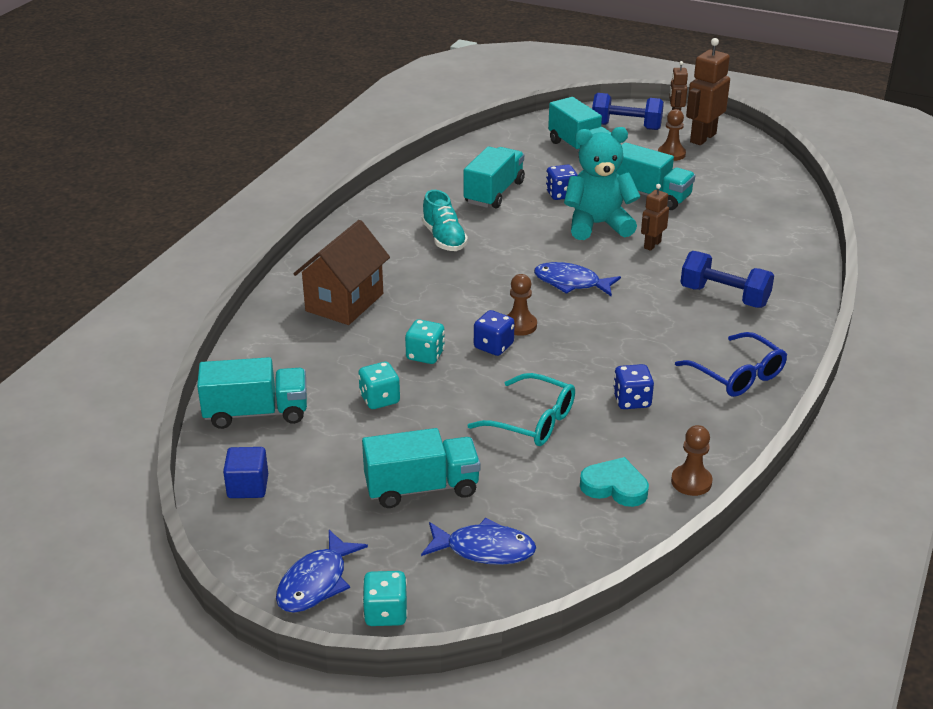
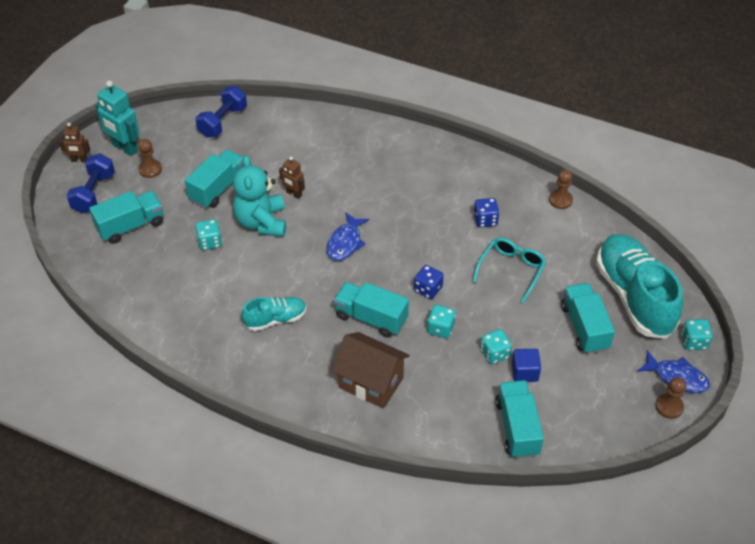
camera: 90 degrees left, 15 degrees up
(248, 486) = (597, 423): blue cube -> blue cube (524, 372)
(484, 549) = (634, 296): blue fish -> turquoise shoe
(494, 193) = (201, 286): turquoise truck -> turquoise truck (371, 318)
(519, 325) = (401, 274): brown pawn -> brown pawn (669, 407)
(561, 194) = (210, 242): blue dice -> turquoise dice
(615, 487) = (569, 234): turquoise heart -> none
(702, 138) = (125, 148): brown robot -> turquoise robot
(724, 296) = (364, 163): blue dumbbell -> blue dumbbell (223, 121)
(737, 375) = (455, 168): blue glasses -> none

